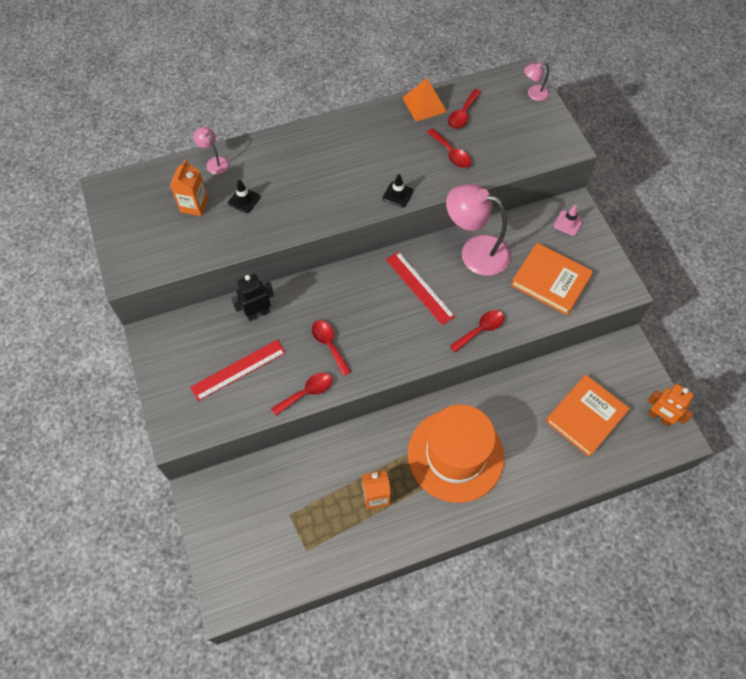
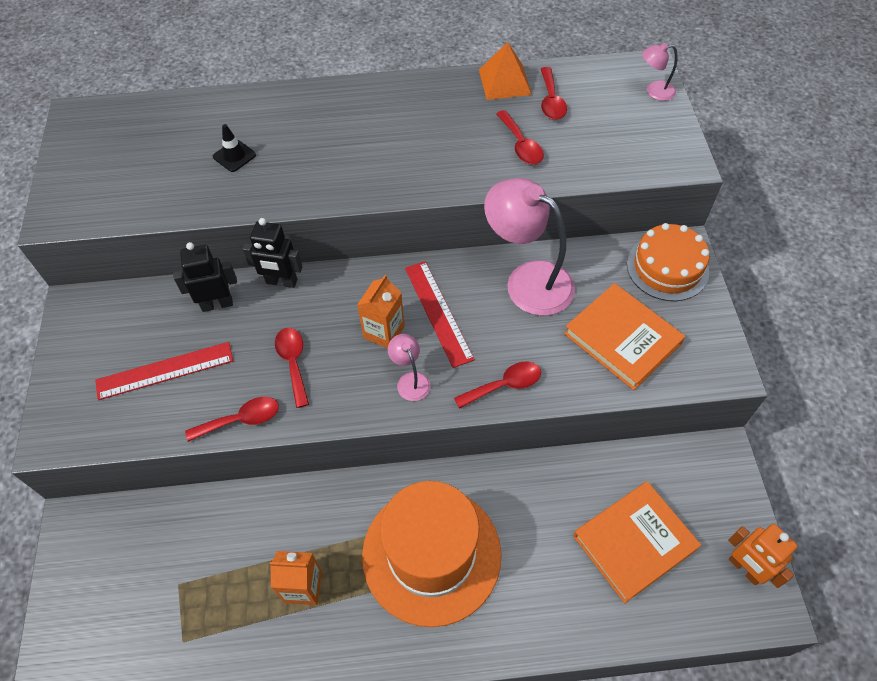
camera: 15 degrees right, 5 degrees down
(194, 205) = (171, 151): orange carton -> orange carton (384, 332)
(214, 162) = (217, 106): pink lamp -> pink lamp (410, 380)
(299, 287) = (281, 282): none -> black robot
(398, 194) = (433, 183): black traffic cone -> none
(462, 114) = (551, 101): red spoon -> red spoon turned 45 degrees counterclockwise
(568, 223) = (667, 267): pink traffic cone -> orange cake

